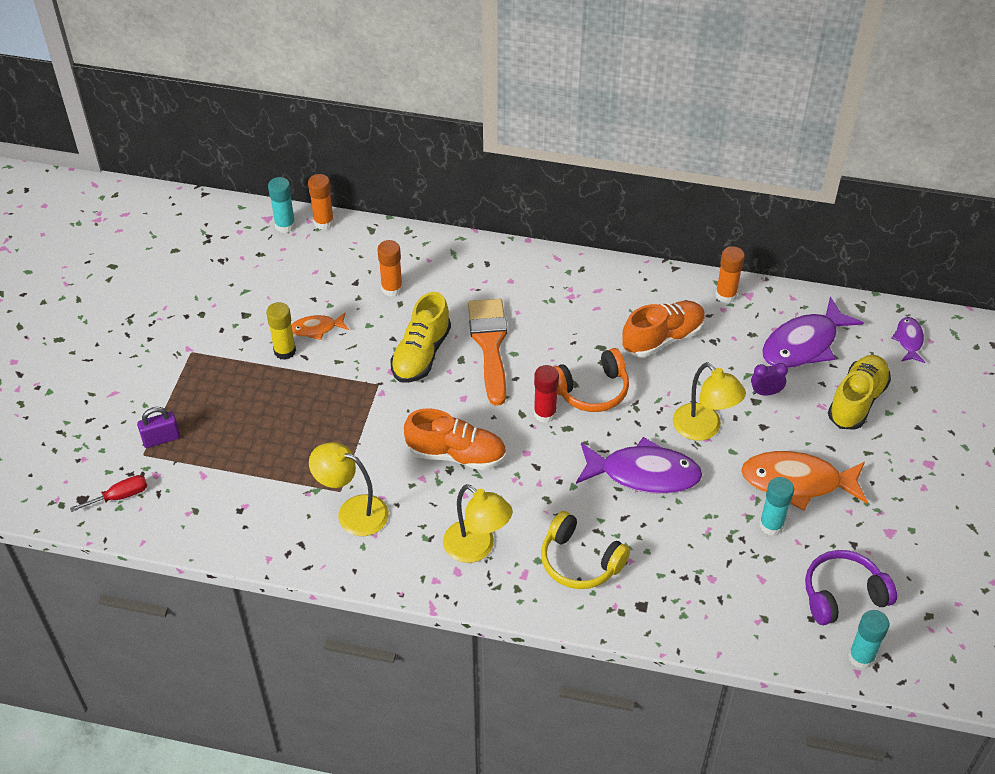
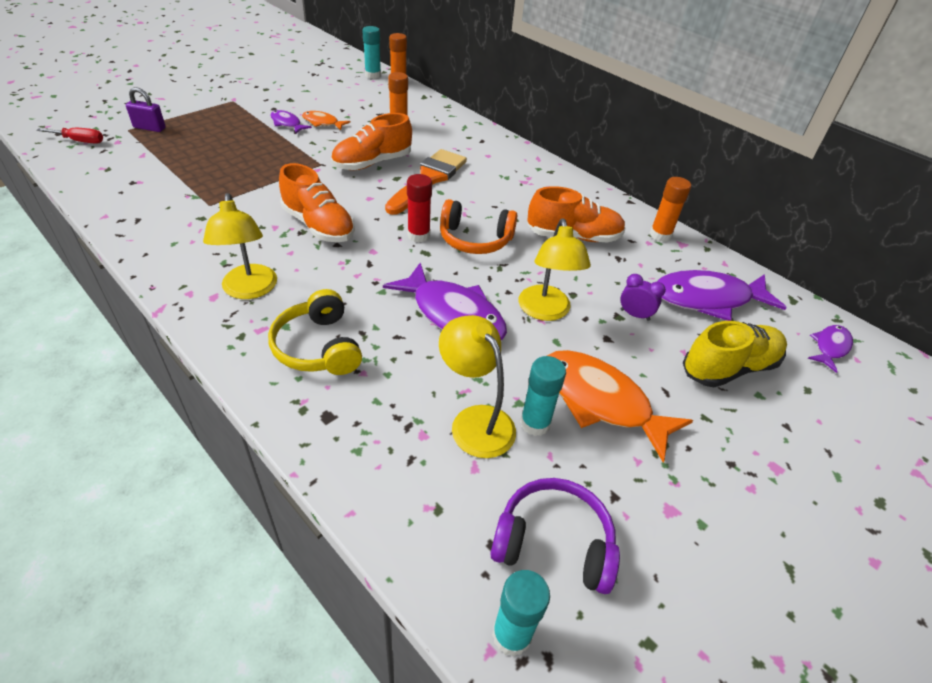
camera: 30 degrees right, 5 degrees down
(285, 351) = (287, 123): yellow glue stick -> purple fish
(353, 512) = (198, 220): yellow lamp -> yellow lamp (475, 421)
(421, 354) = (372, 163): yellow shoe -> orange shoe

